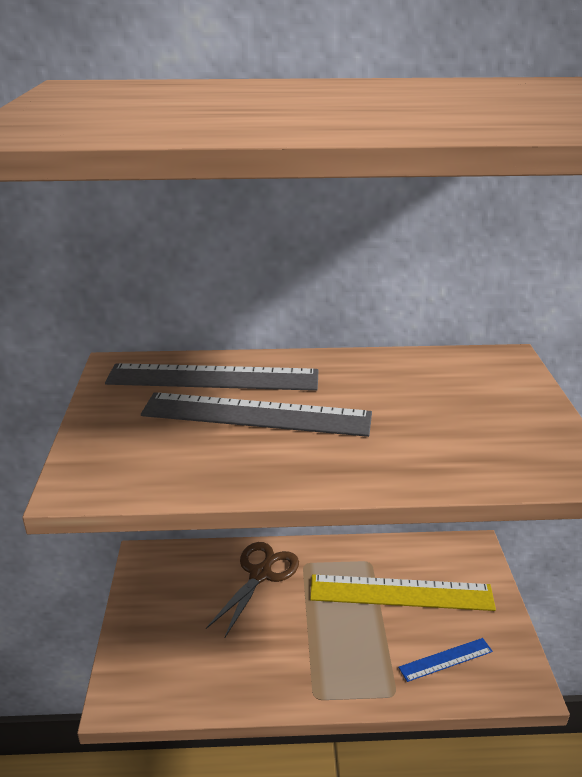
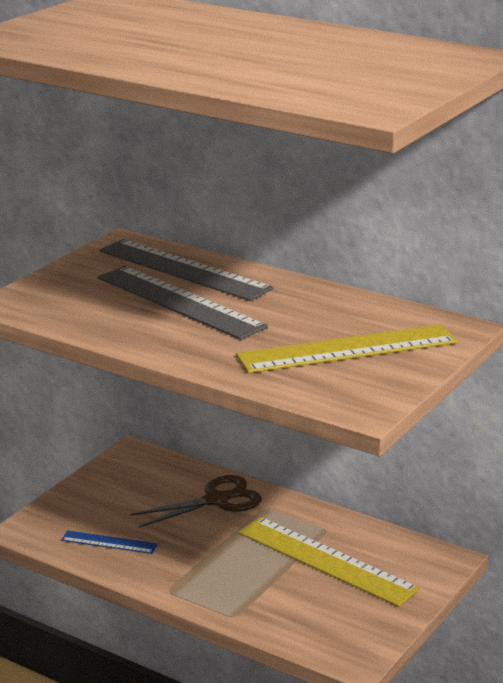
camera: 35 degrees right, 5 degrees down
(446, 659) = (306, 616): blue ruler -> blue ruler (109, 542)
(466, 411) = (348, 349): none -> yellow ruler

